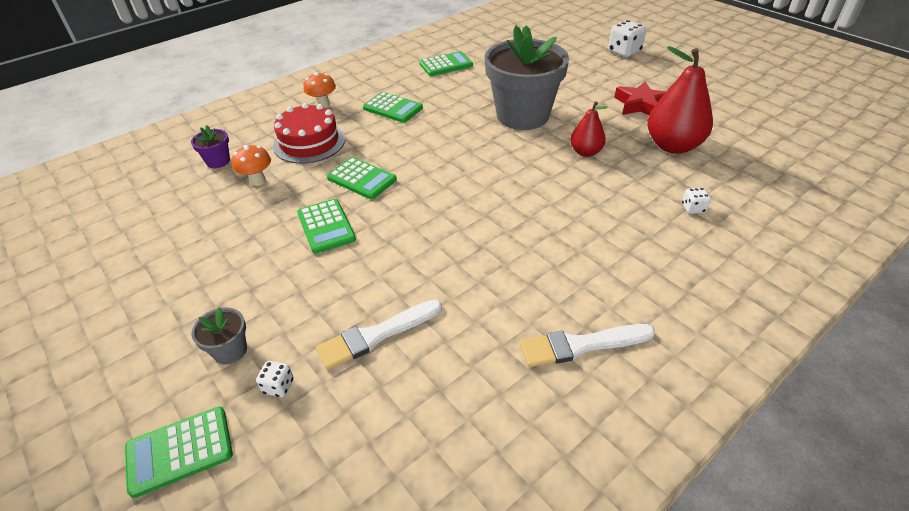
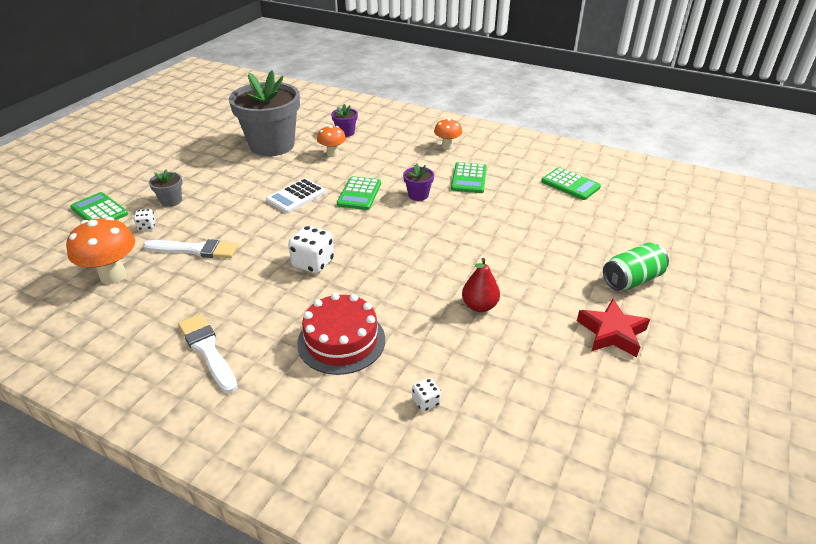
camera: 65 degrees right, 5 degrees down
(309, 142) = (391, 158): red cake -> red cake (341, 341)
(326, 226) = (296, 196): green calculator -> white calculator
(376, 335) = (195, 250): white brush -> white brush turned 150 degrees clockwise
(380, 437) = (113, 276): none -> orange mushroom
(396, 143) = (418, 195): none -> purple flower pot
(522, 116) = (515, 251): grey flower pot -> grey flower pot (272, 145)
(586, 79) = (632, 280): none -> green can
(624, 52) = (735, 299): white dice -> white dice (313, 263)
(673, 146) = (540, 372): red pear -> none

